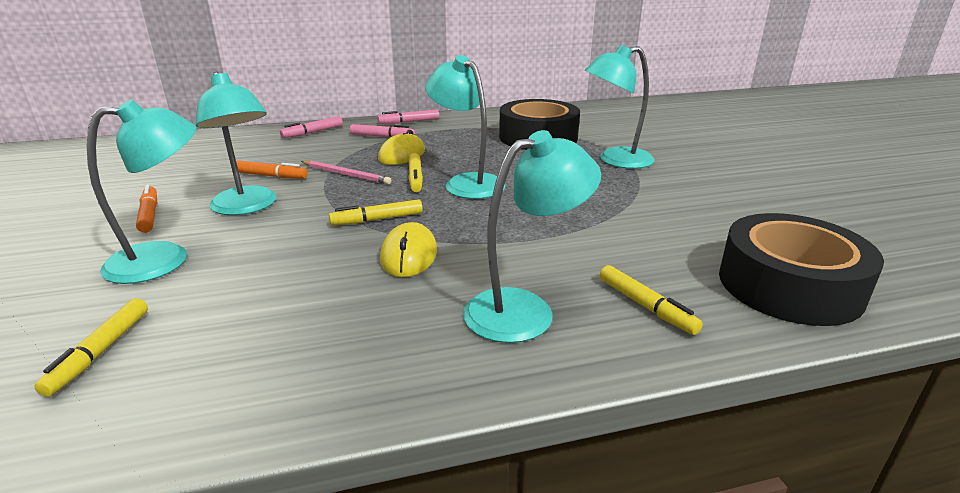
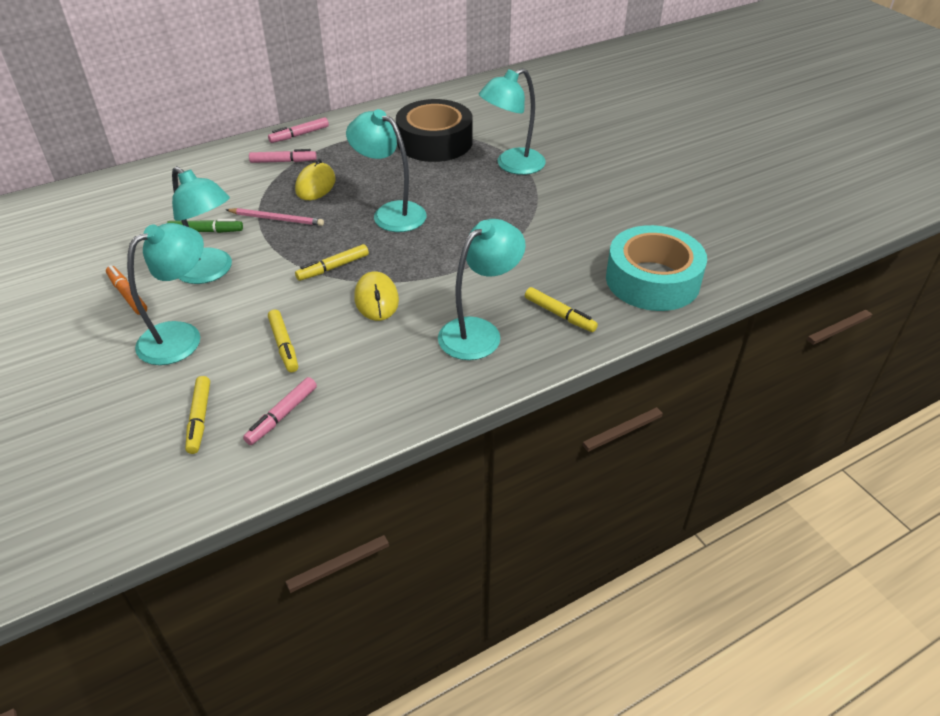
camera: 15 degrees left, 15 degrees up
(271, 176) = (206, 231): orange marker -> green marker
(313, 132) = (208, 164): pink marker -> pink marker (282, 415)
(415, 178) = (343, 214): yellow marker -> yellow marker (284, 345)
(789, 285) = (652, 280): black tape -> turquoise tape

